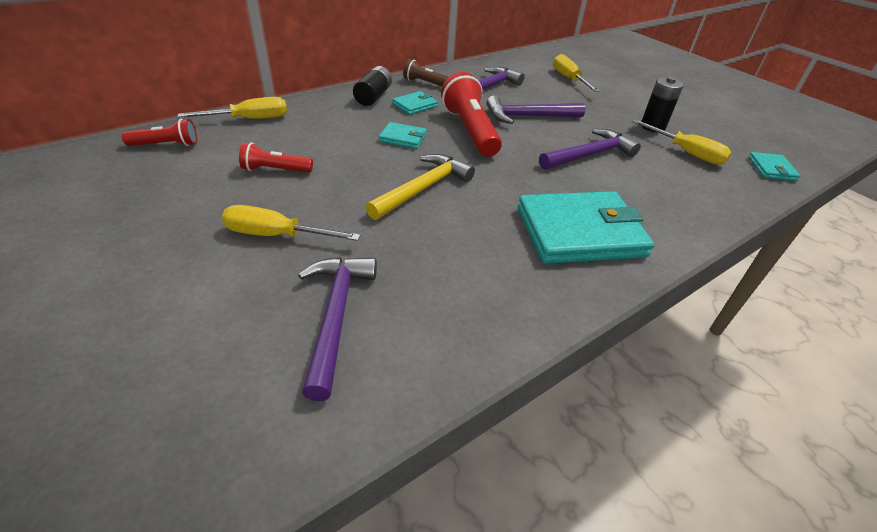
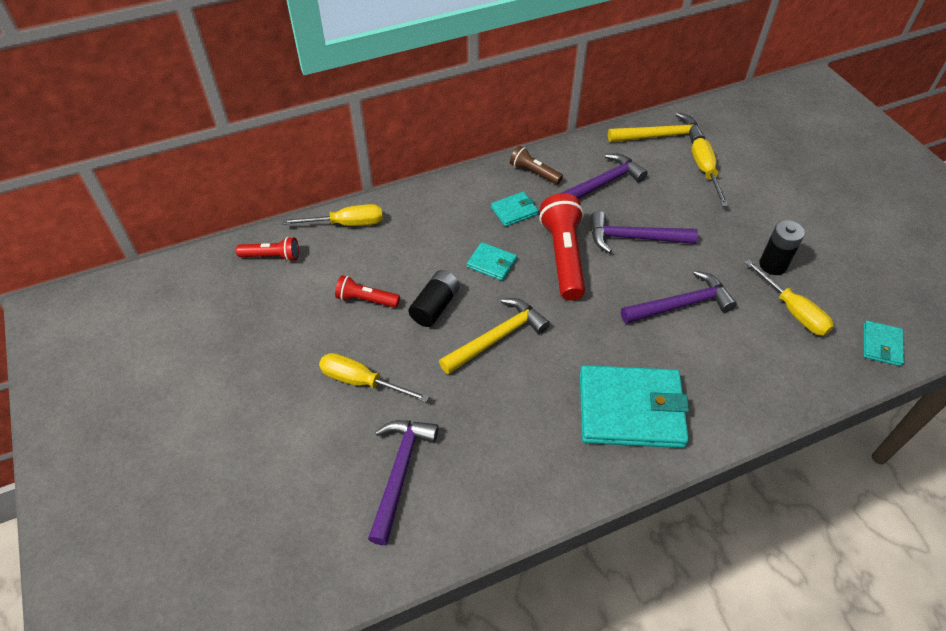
camera: 15 degrees right, 10 degrees up
(373, 97) = (473, 194): black battery -> black battery (435, 306)
(524, 62) = (660, 136): none -> yellow hammer

